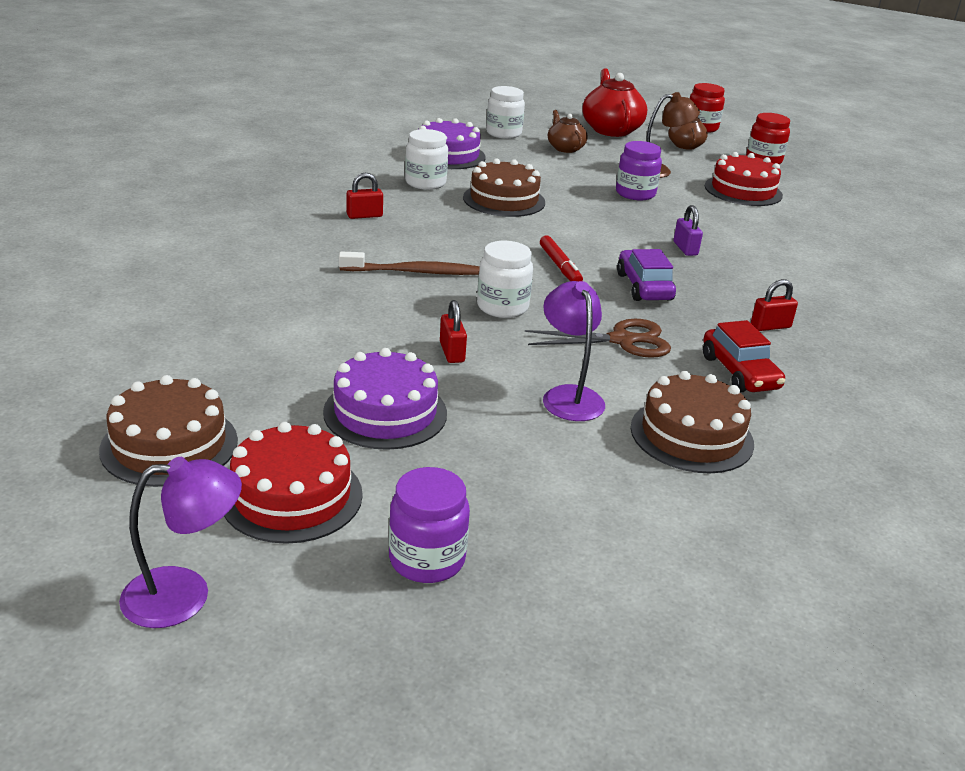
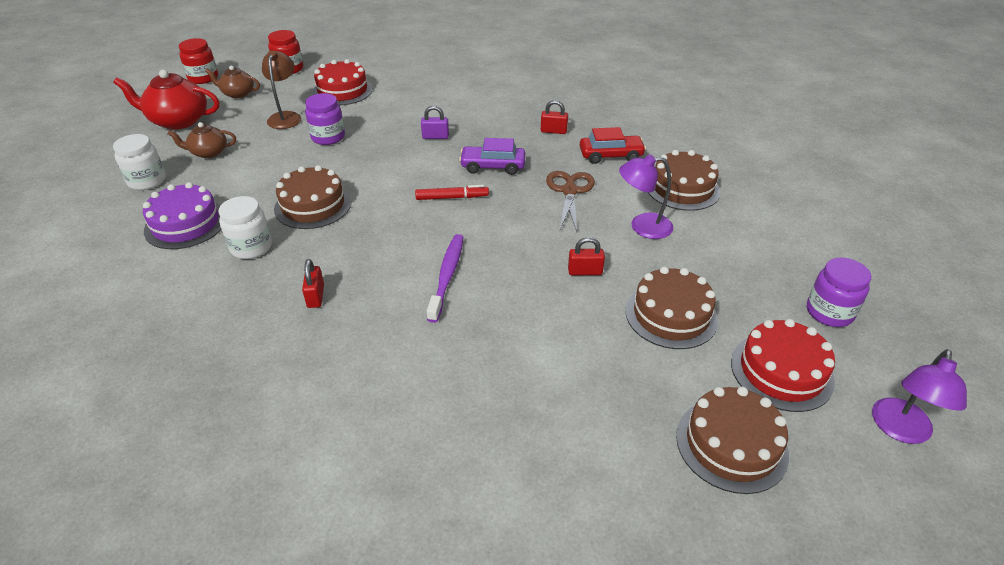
camera: 75 degrees left, 10 degrees up
(185, 595) = (900, 430): purple lamp -> purple lamp turned 150 degrees counterclockwise
(385, 412) = (671, 315): purple cake -> brown cake
(414, 272) = (447, 276): brown toothbrush -> purple toothbrush
(502, 307) = (516, 236): white jar -> none
(770, 326) = (553, 131): red padlock -> red padlock turned 75 degrees counterclockwise

